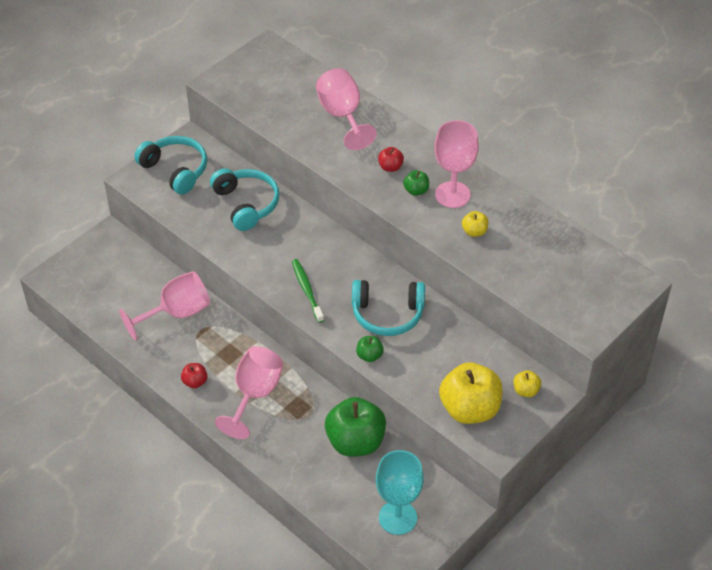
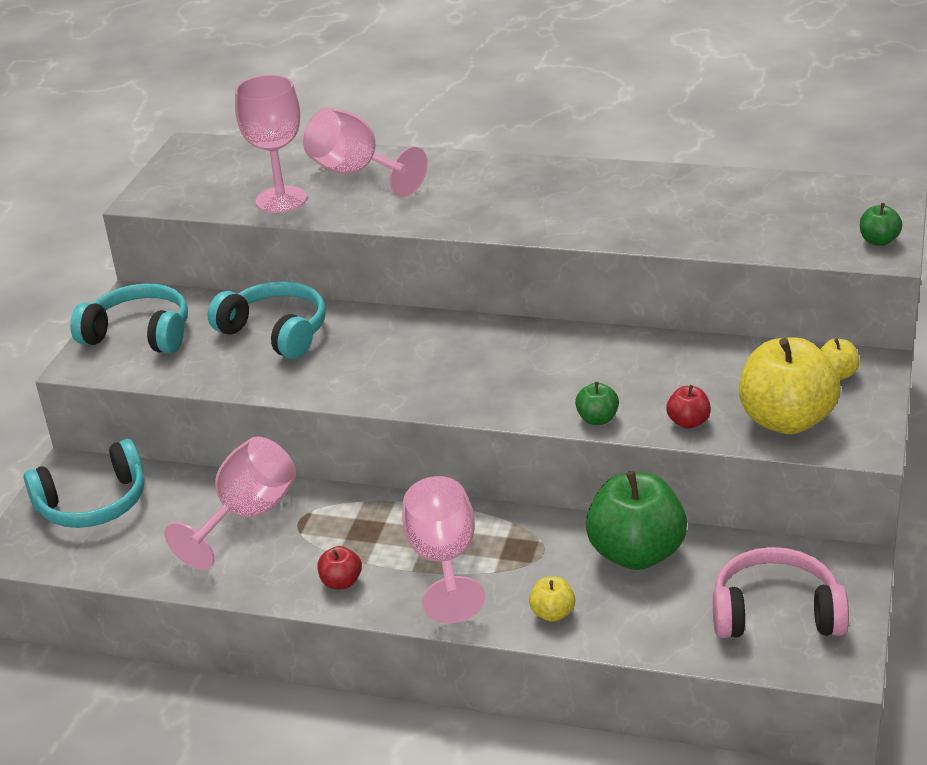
camera: 25 degrees left, 15 degrees down
(307, 290) = (444, 386): green toothbrush -> none
(387, 314) = (579, 369): turquoise headphones -> turquoise headphones (93, 503)
(390, 167) = (468, 197): red apple -> red apple (688, 422)
(397, 517) = (775, 612): turquoise goblet -> pink headphones
(416, 191) = (525, 206): green apple -> green apple (878, 241)
(452, 195) = (576, 194): pink goblet -> pink goblet (281, 200)
(474, 231) = (640, 216): yellow apple -> yellow apple (552, 613)

